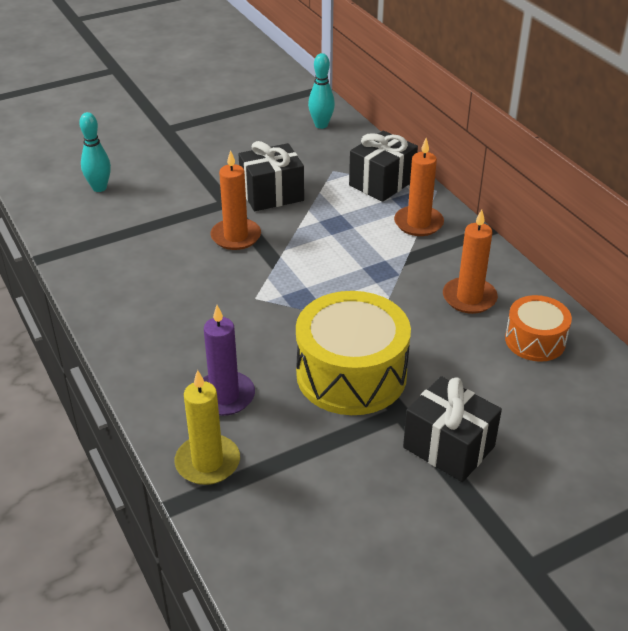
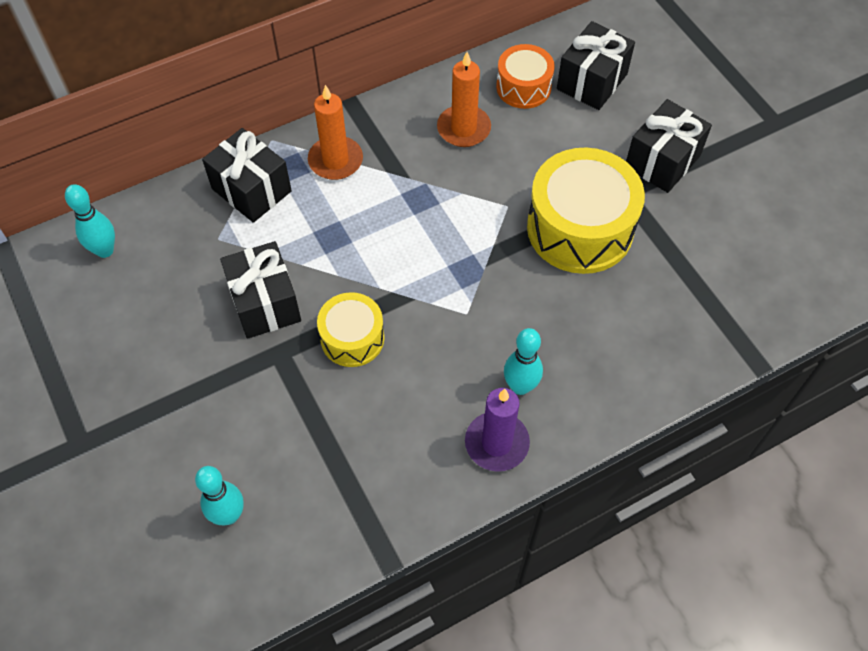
camera: 90 degrees left, 20 degrees up
(177, 328) = (520, 386): none -> turquoise bowling pin
(207, 462) = (707, 342): yellow candle -> none
(224, 396) = (619, 334): purple candle -> purple candle (496, 443)
(236, 236) = (352, 338): orange candle -> yellow drum
(557, 394) = (592, 82): none -> black gift

